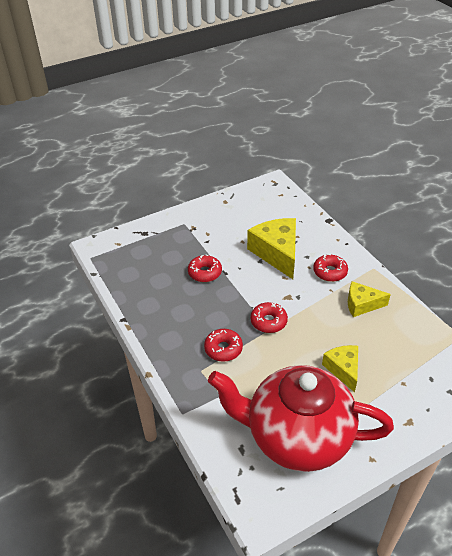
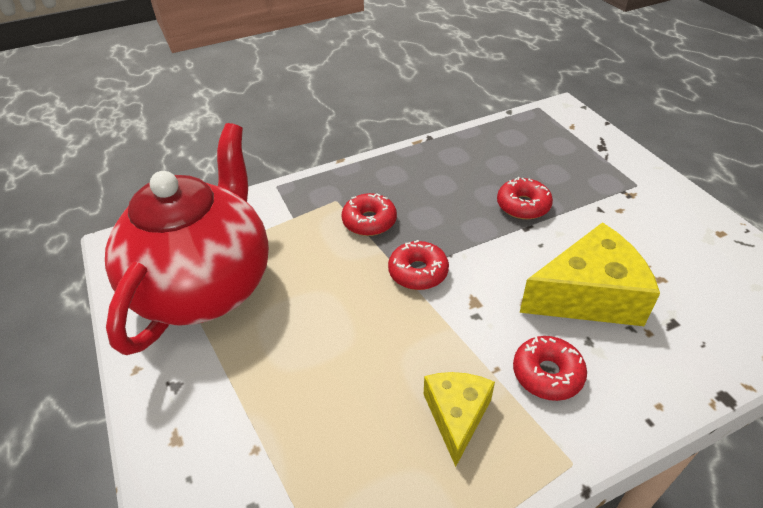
camera: 95 degrees right, 0 degrees up
(343, 369) = (305, 358): yellow cheese -> none

